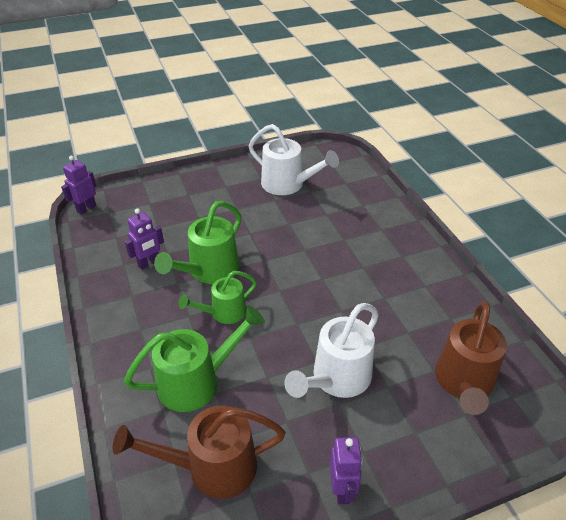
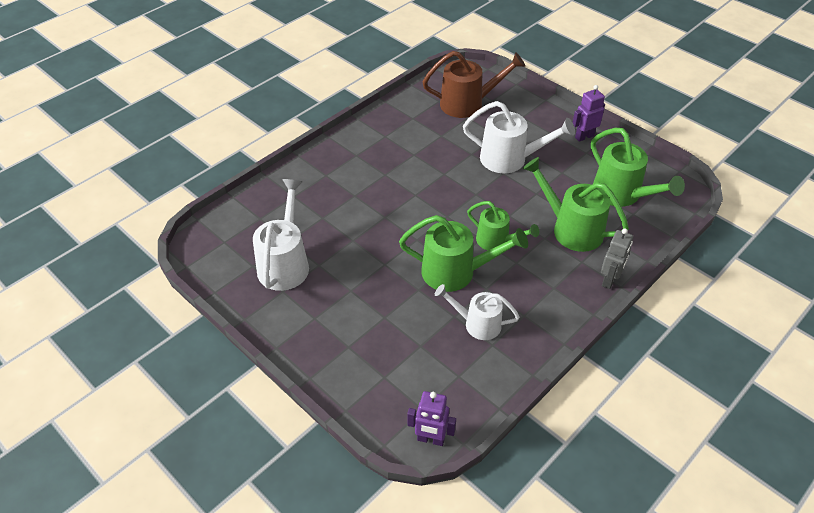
camera: 115 degrees left, 5 degrees up
(112, 377) = (609, 280): none -> grey robot
(149, 263) = (477, 324): purple robot -> white watering can
(211, 467) = (622, 195): brown watering can -> green watering can

